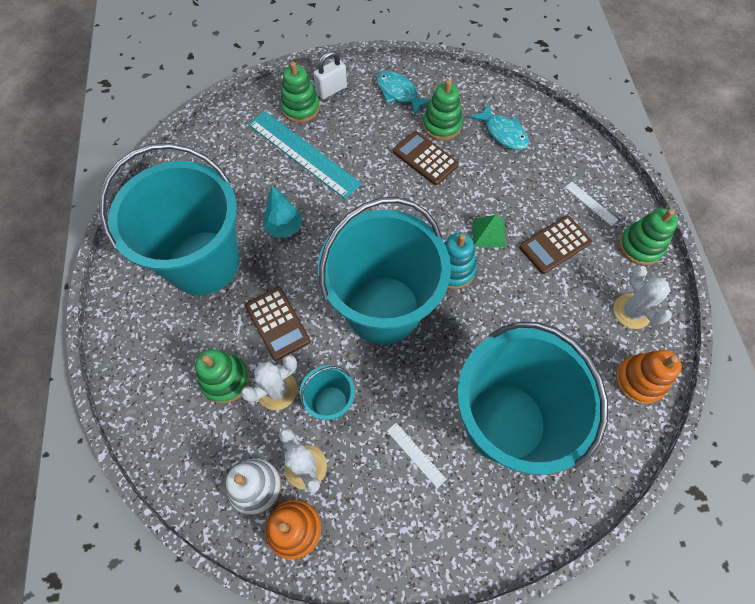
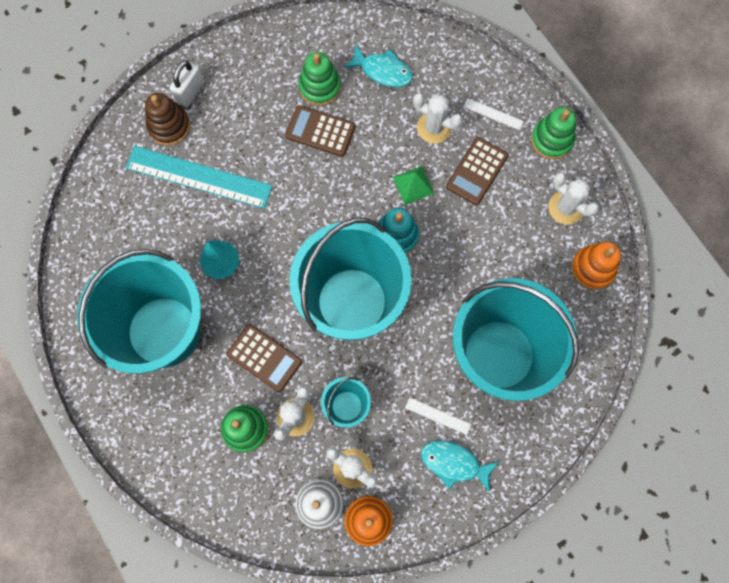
camera: 25 degrees left, 10 degrees up
(300, 108) = (169, 126): green stacking toy -> brown stacking toy
(399, 93) = (260, 67): turquoise fish -> turquoise fish (454, 463)
(529, 193) = (434, 127): none -> white cactus

